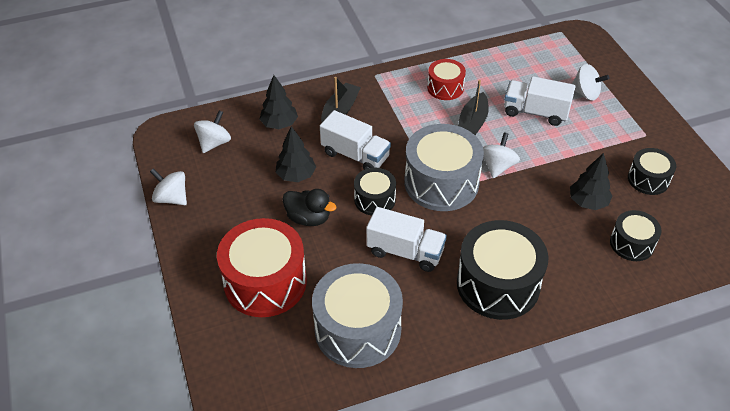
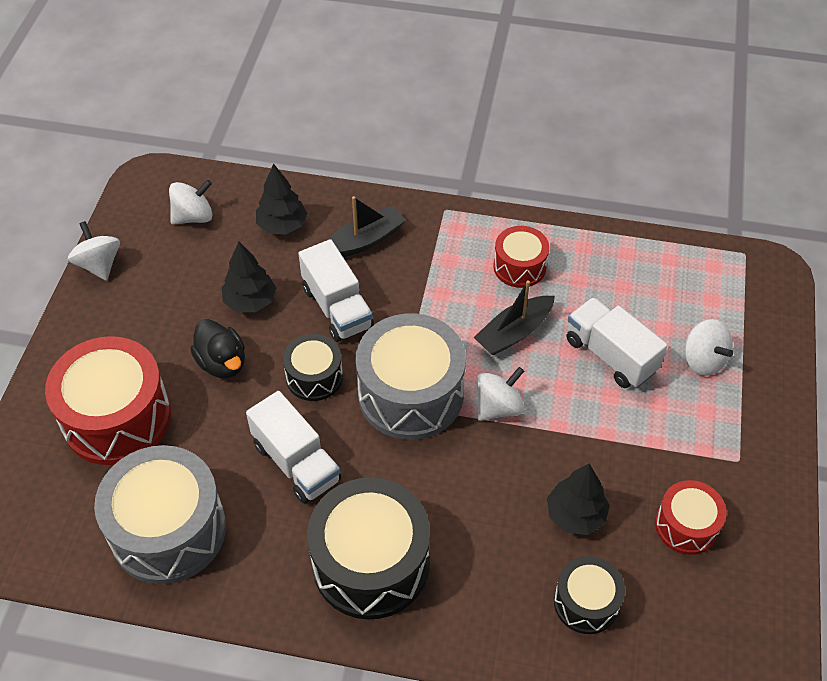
camera: 30 degrees right, 5 degrees up
(648, 179) = (686, 526): black drum -> red drum

